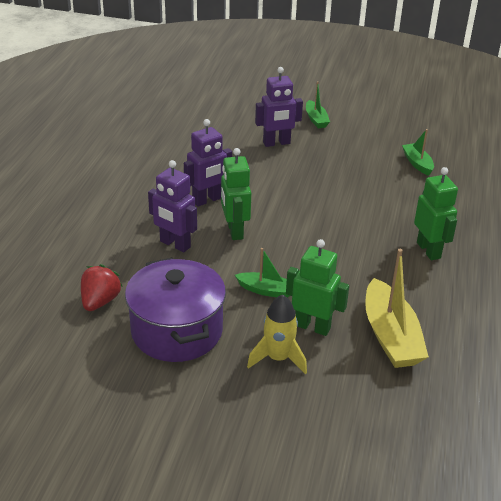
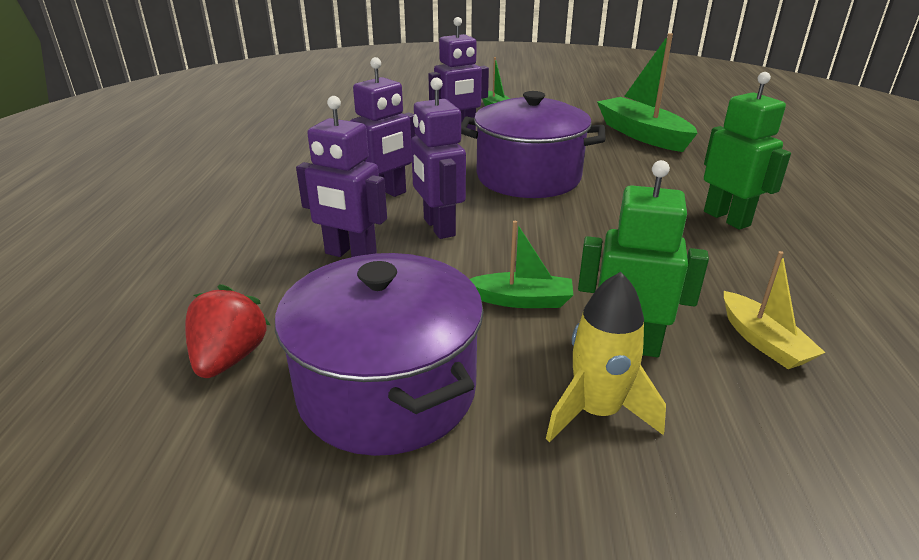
camera: 10 degrees left, 5 degrees down
(234, 231) = (438, 227): green robot -> purple robot
(310, 196) = (528, 177): none -> purple pot
(390, 336) = (763, 341): yellow boat -> yellow boat, size x0.55
(417, 163) = (642, 135): green boat -> green boat, size x1.81

